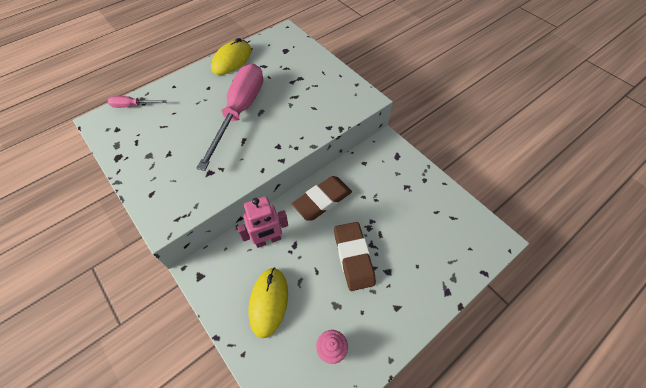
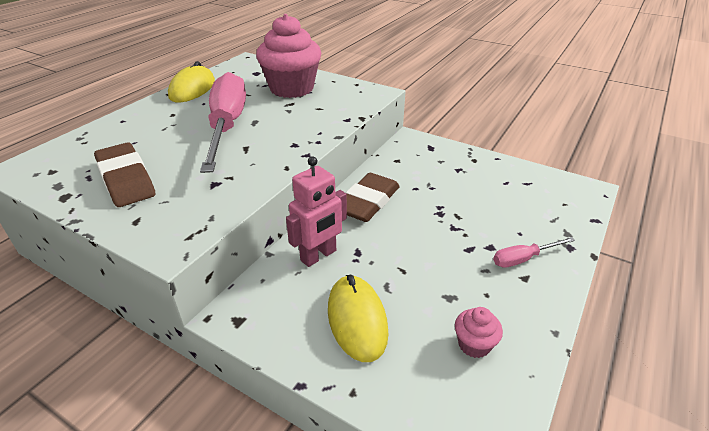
camera: 20 degrees left, 20 degrees down
(133, 106) = (68, 146): pink screwdriver -> pink screwdriver (523, 259)
(304, 78) = (291, 88): none -> pink cupcake
(353, 257) = (440, 244): brown eraser -> brown eraser (126, 179)

